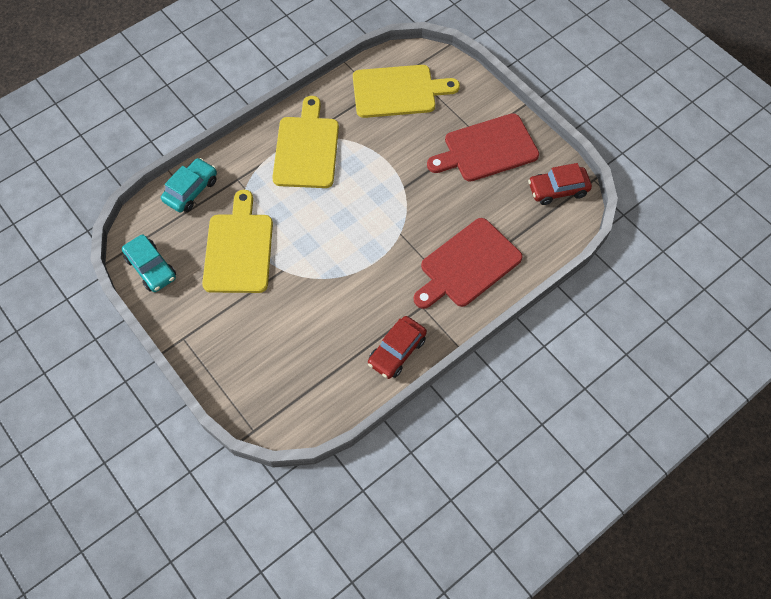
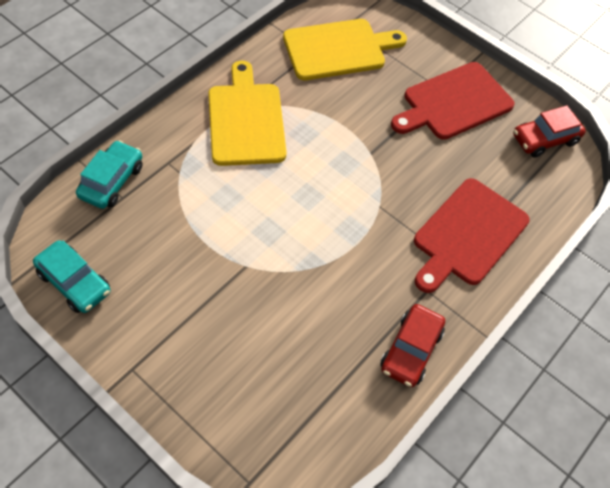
camera: 15 degrees left, 5 degrees down
(239, 249) = (185, 246): yellow cutting board -> none

